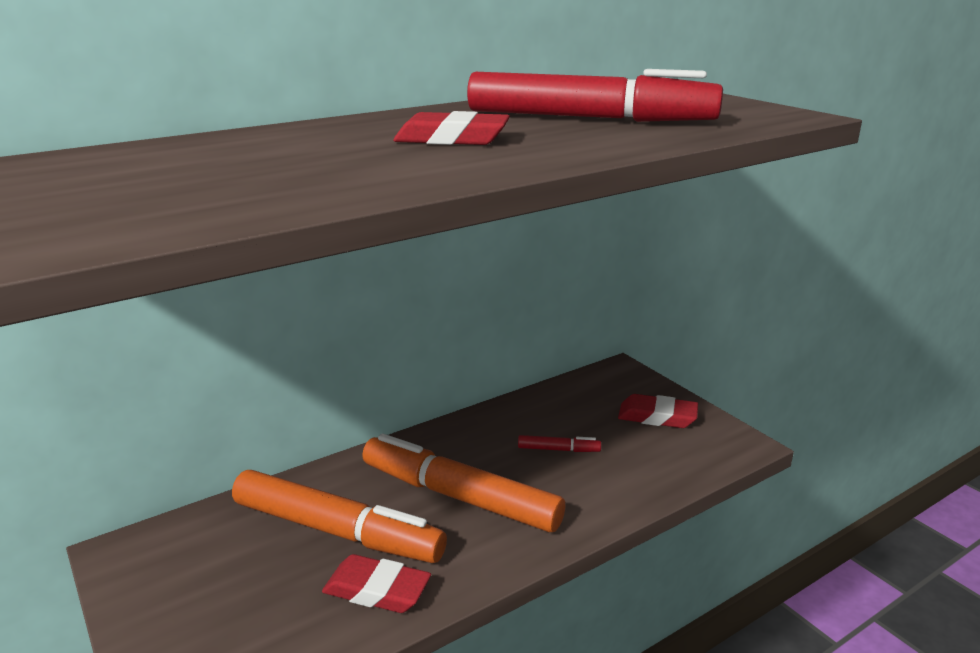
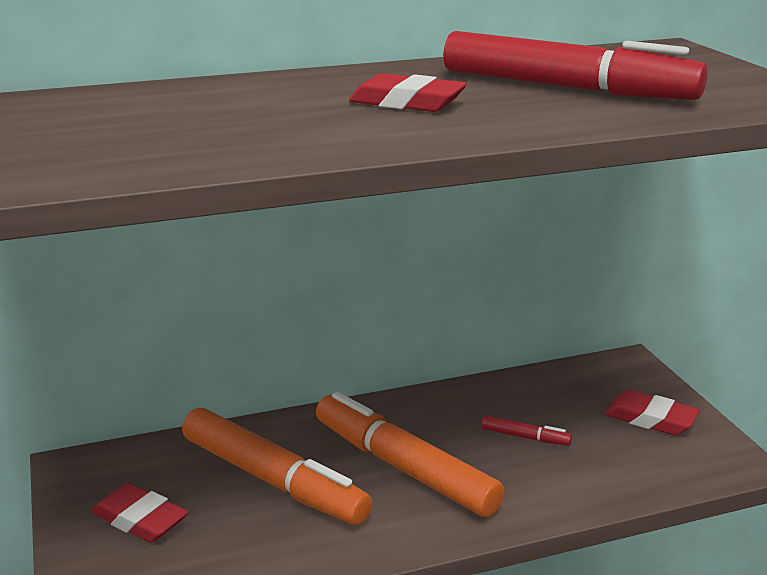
camera: 15 degrees right, 0 degrees up
(377, 590) = (294, 541): red eraser -> red eraser (140, 519)

